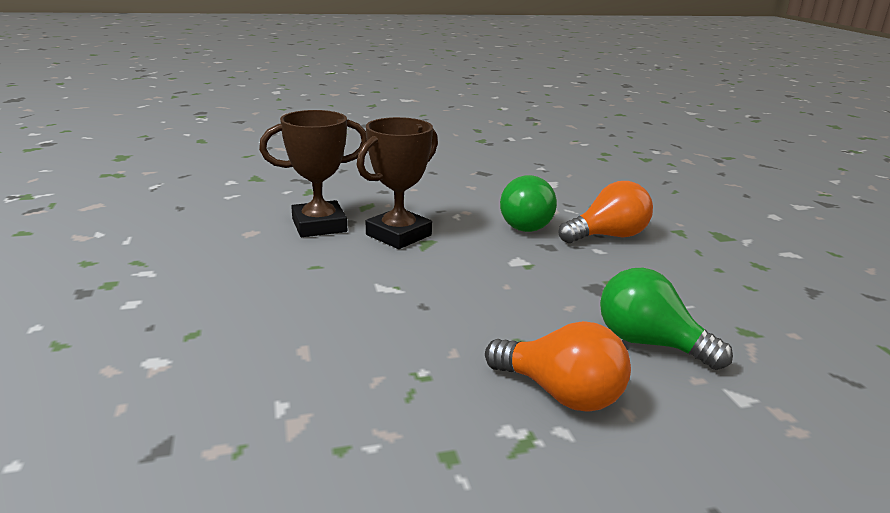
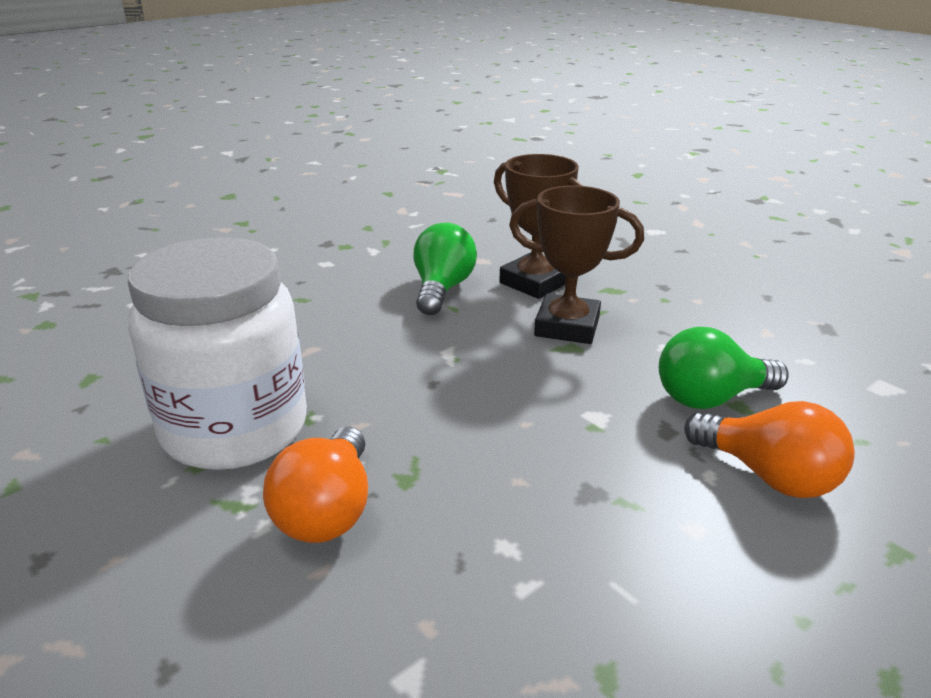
camera: 65 degrees right, 5 degrees up
(406, 422) = (235, 429): none -> white jar
(649, 343) = (484, 566): green light bulb -> green light bulb (442, 289)

